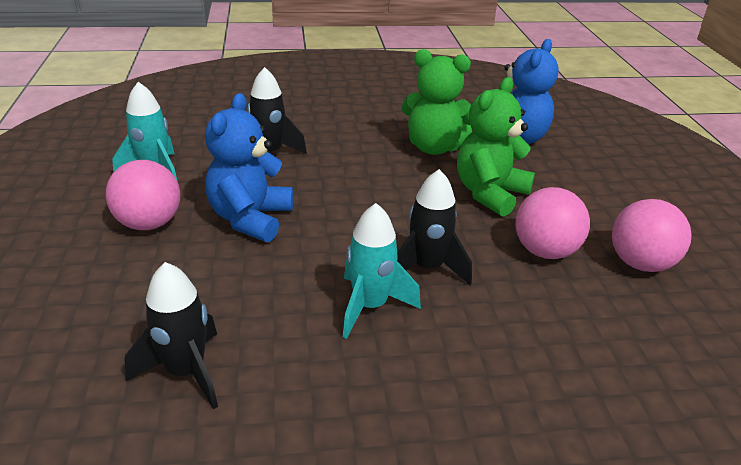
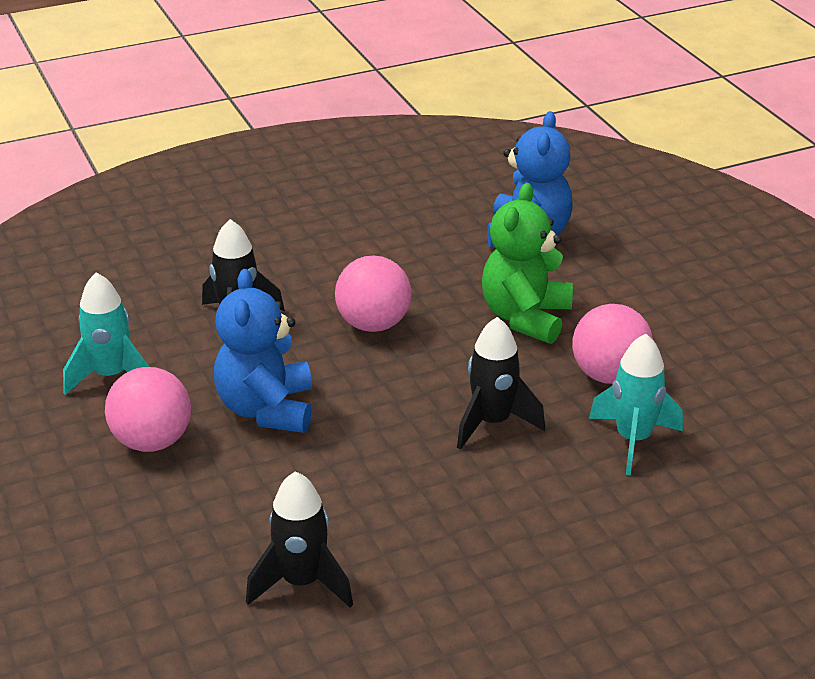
camera: 15 degrees left, 0 degrees up
(370, 306) = (451, 477): turquoise rocket -> turquoise rocket (633, 440)
(434, 147) = (436, 268): green teddy bear -> none
(640, 263) = (711, 367): pink ball -> pink ball (373, 324)

